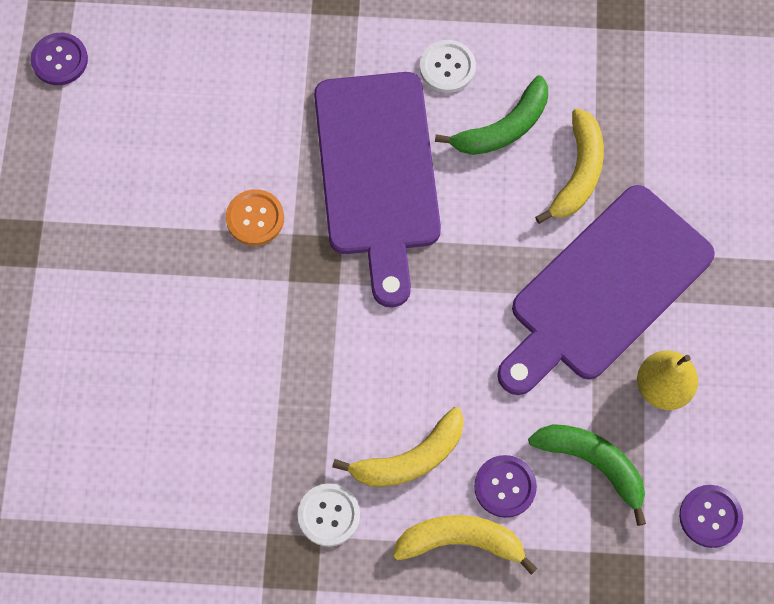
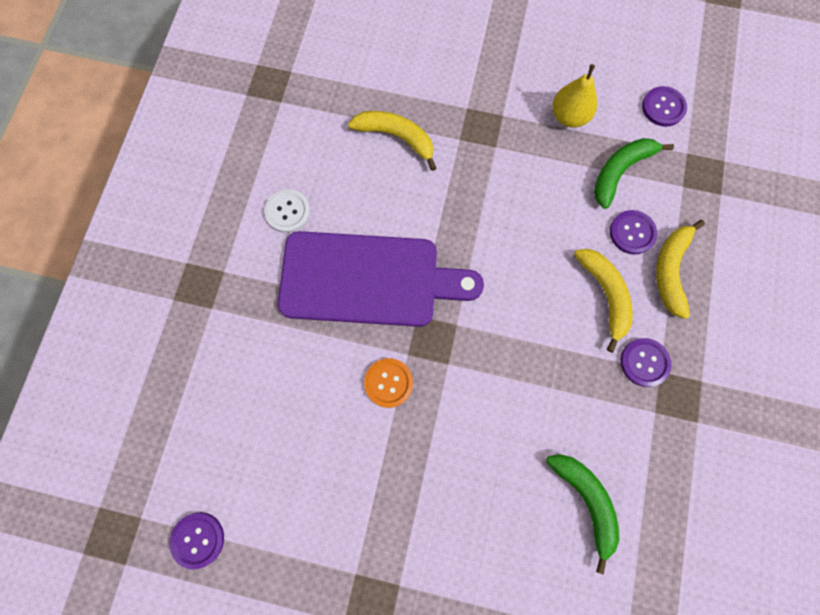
camera: 80 degrees left, 5 degrees up
(329, 515) = (644, 362): white button -> purple button
(503, 128) = (349, 181): green banana -> green banana (586, 500)
(604, 289) = (491, 138): purple cutting board -> none

